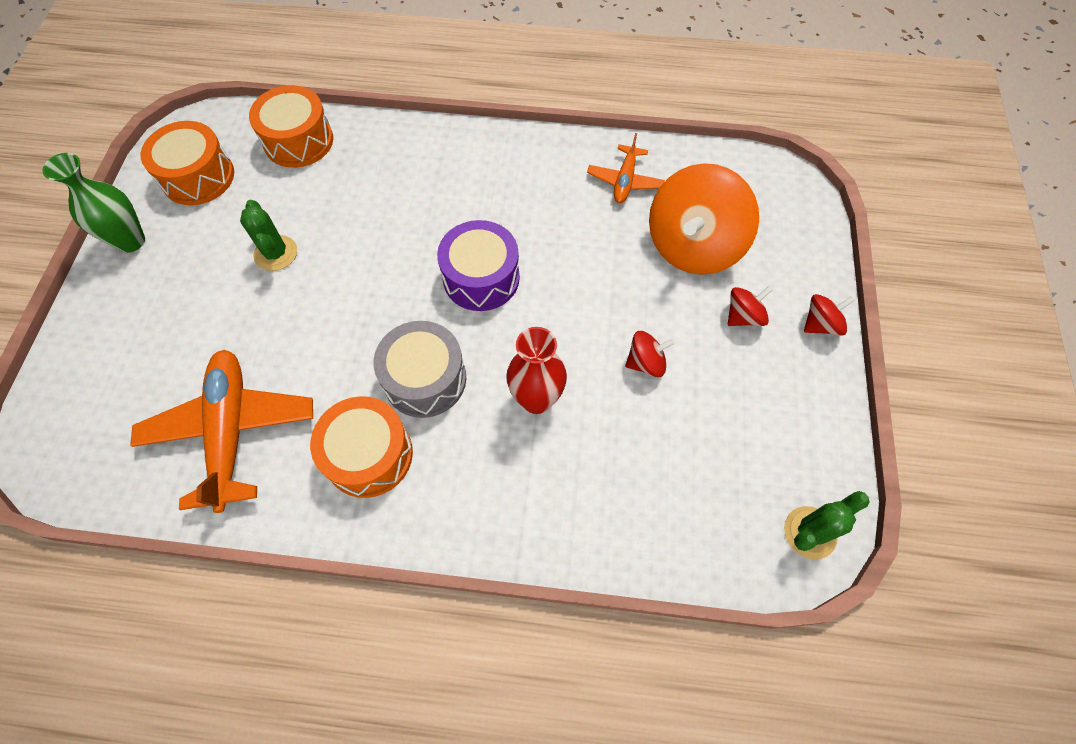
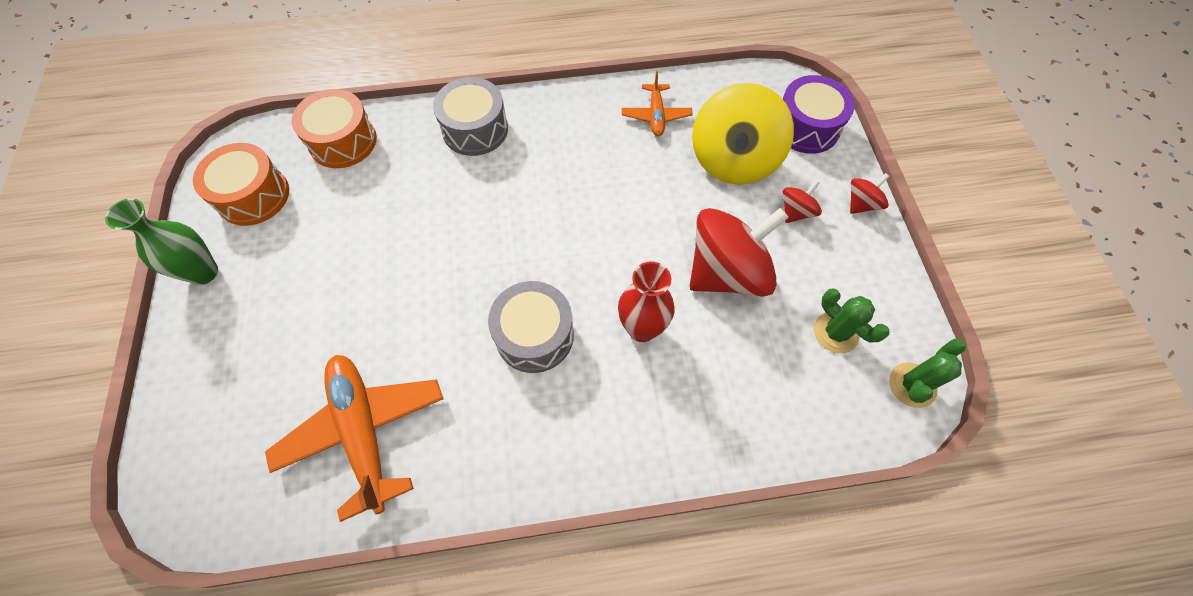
camera: 15 degrees left, 0 degrees up
(276, 253) = (354, 251): green cactus -> green cactus (835, 332)
(369, 455) = (505, 419): orange drum -> none
(432, 156) = (475, 129): none -> grey drum
(481, 278) = (556, 230): purple drum -> purple drum (806, 127)
(646, 362) = (727, 272): red spinning top -> red spinning top, size x2.23
(693, 246) = (733, 160): orange spinning top -> yellow spinning top

